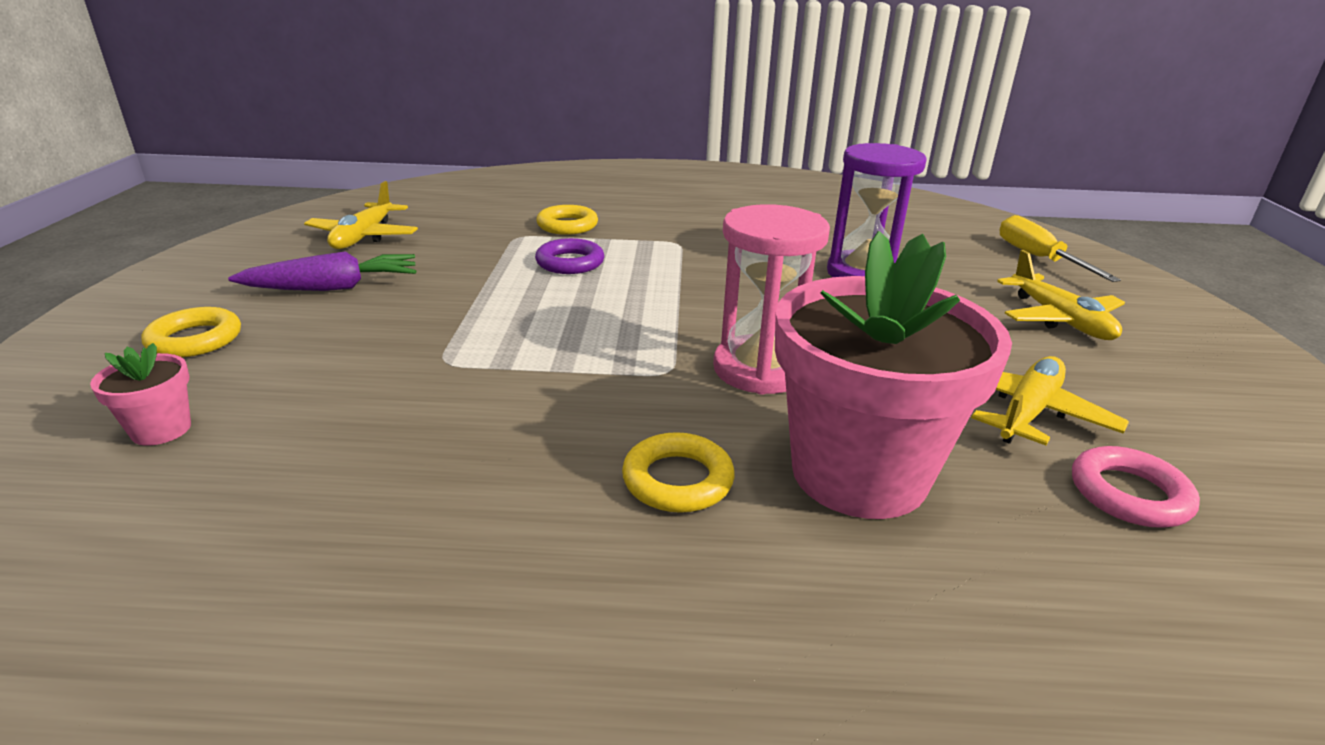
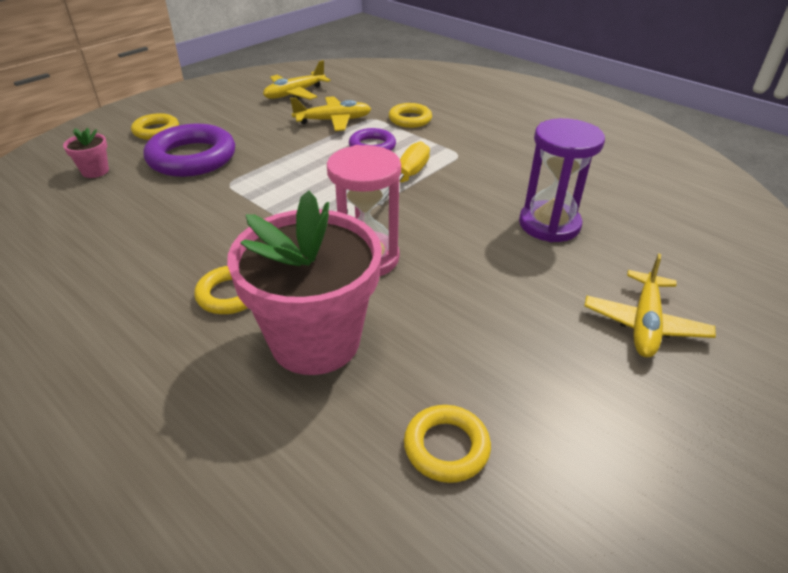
camera: 40 degrees right, 10 degrees up
(327, 352) = (192, 158): none -> purple ring
(333, 288) = (240, 121): purple carrot -> none
(1027, 412) = (481, 366): yellow plane -> yellow plane (333, 121)
(1038, 258) = (735, 271): yellow screwdriver -> yellow screwdriver (407, 178)
(1129, 494) = (446, 447): pink ring -> yellow ring

